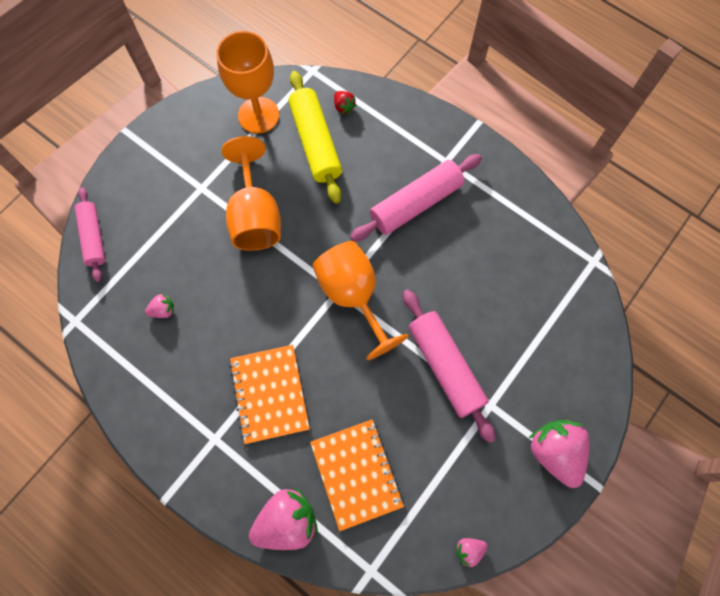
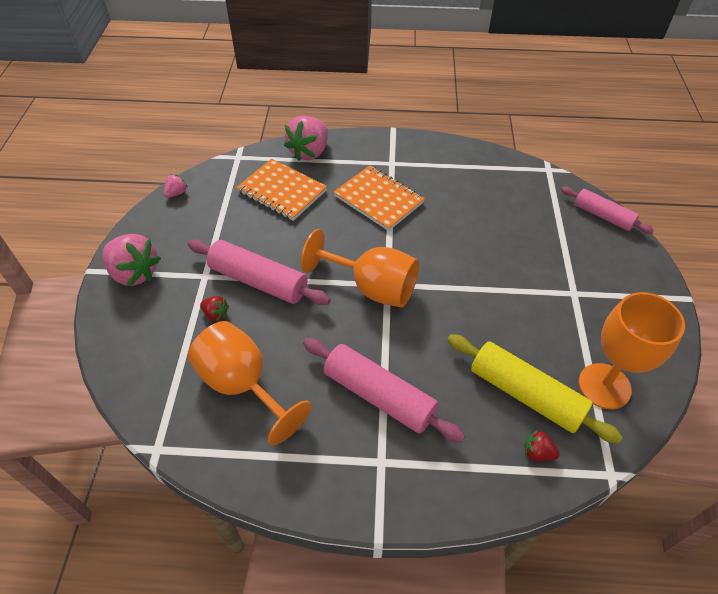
camera: 145 degrees right, 20 degrees down
(163, 310) = (501, 203): pink strawberry -> none
(255, 216) = (507, 298): orange goblet -> orange goblet (242, 385)
(415, 203) = (379, 395): pink rolling pin -> pink rolling pin turned 75 degrees counterclockwise
(500, 354) = (216, 314): none -> red strawberry

